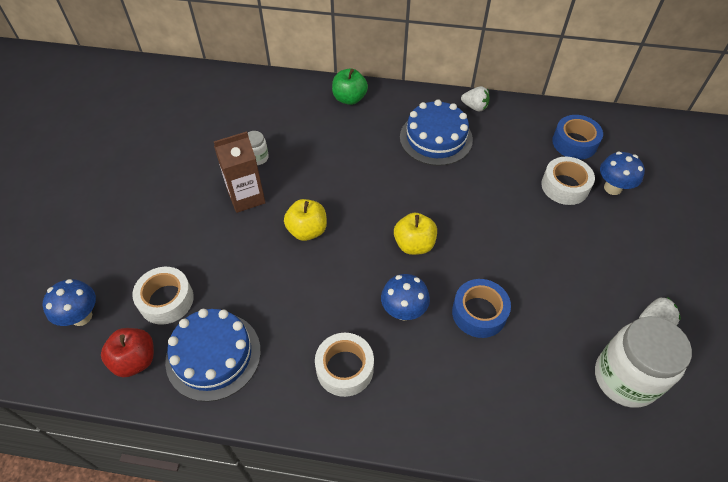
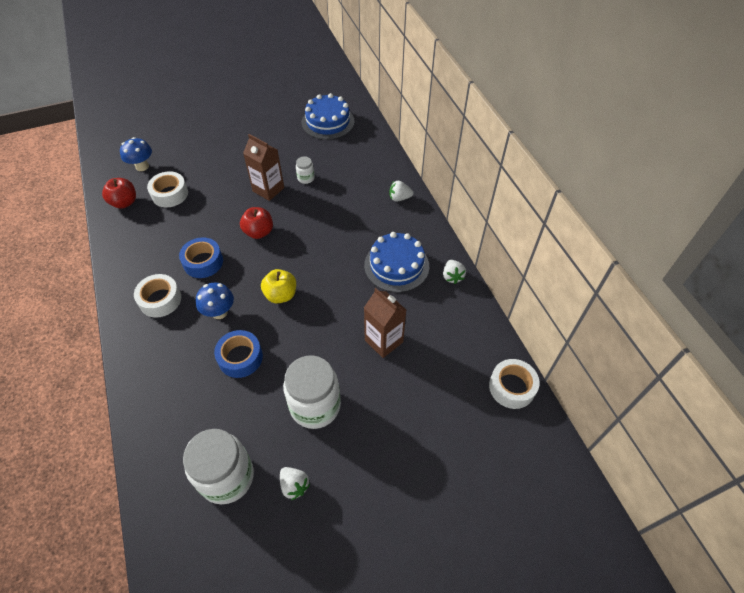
camera: 60 degrees right, 0 degrees up
(213, 355) = (142, 233): blue cake -> blue cake (328, 122)
(307, 230) = (259, 232): yellow apple -> red apple
(349, 98) = (399, 198): green apple -> white strawberry
(521, 186) = (383, 341): none -> brown carton
(565, 186) = (404, 372): white tape -> white tape (511, 387)
(571, 269) = (315, 406): none -> white jar
(574, 143) = (463, 363): blue tape -> blue tape (203, 262)
(612, 188) = (427, 410): blue mushroom -> none

